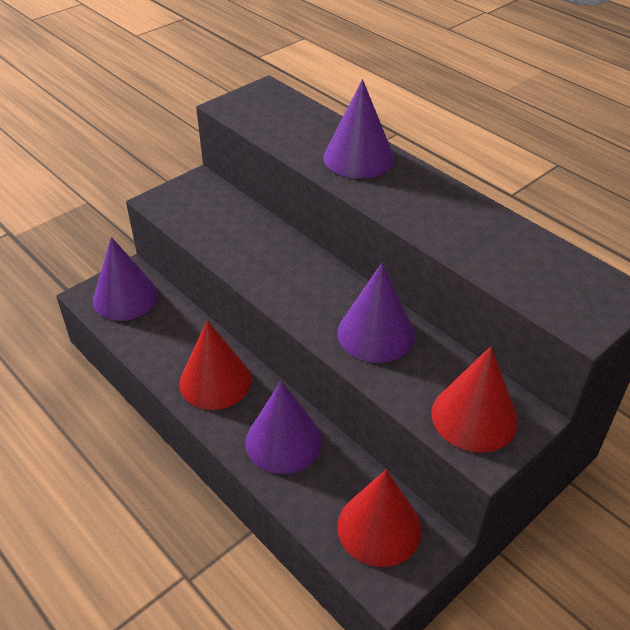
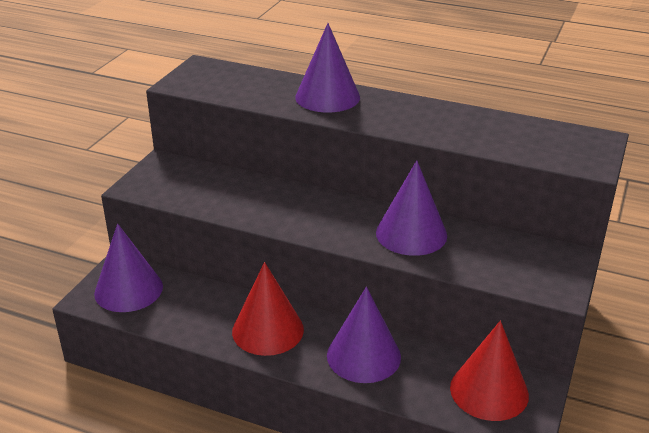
camera: 25 degrees left, 10 degrees down
(474, 416) = (531, 267): red cone -> none

